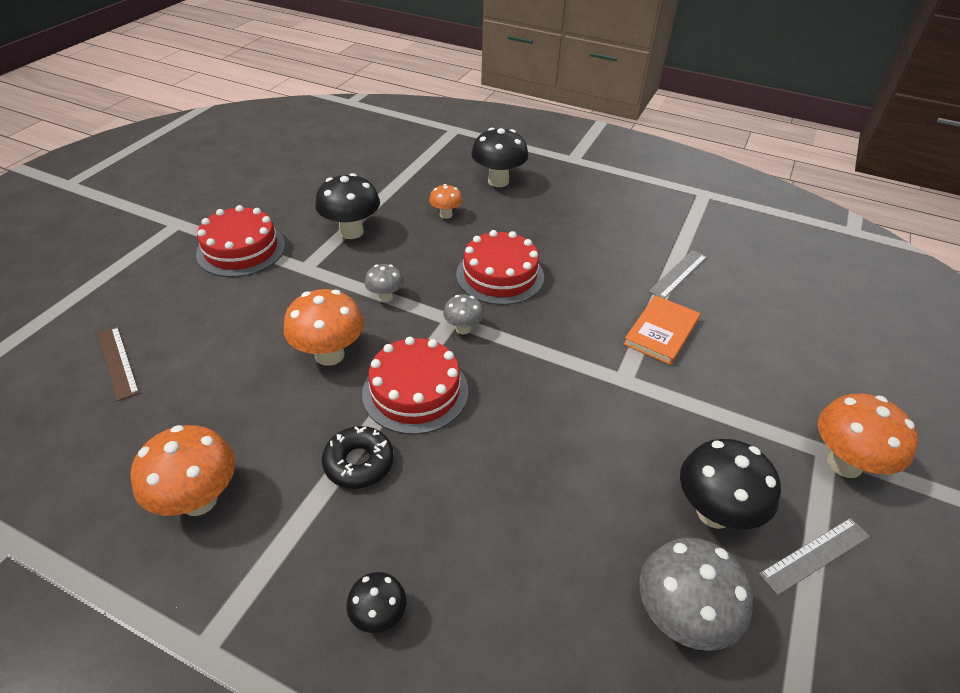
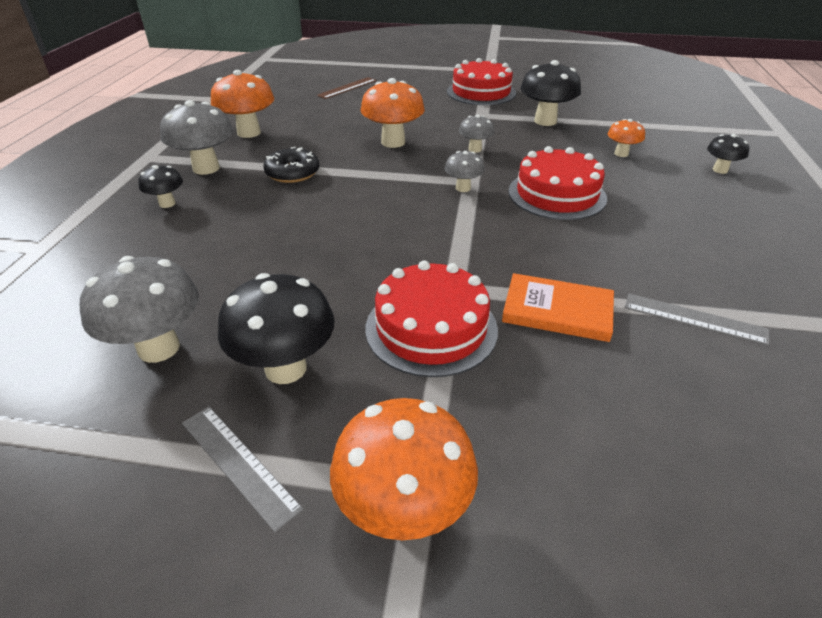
camera: 75 degrees right, 5 degrees down
(292, 563) = (206, 168): none -> grey mushroom
(415, 391) = (373, 180): red cake -> red cake (431, 328)
(498, 181) = (720, 170): black mushroom -> black mushroom, size x0.55

